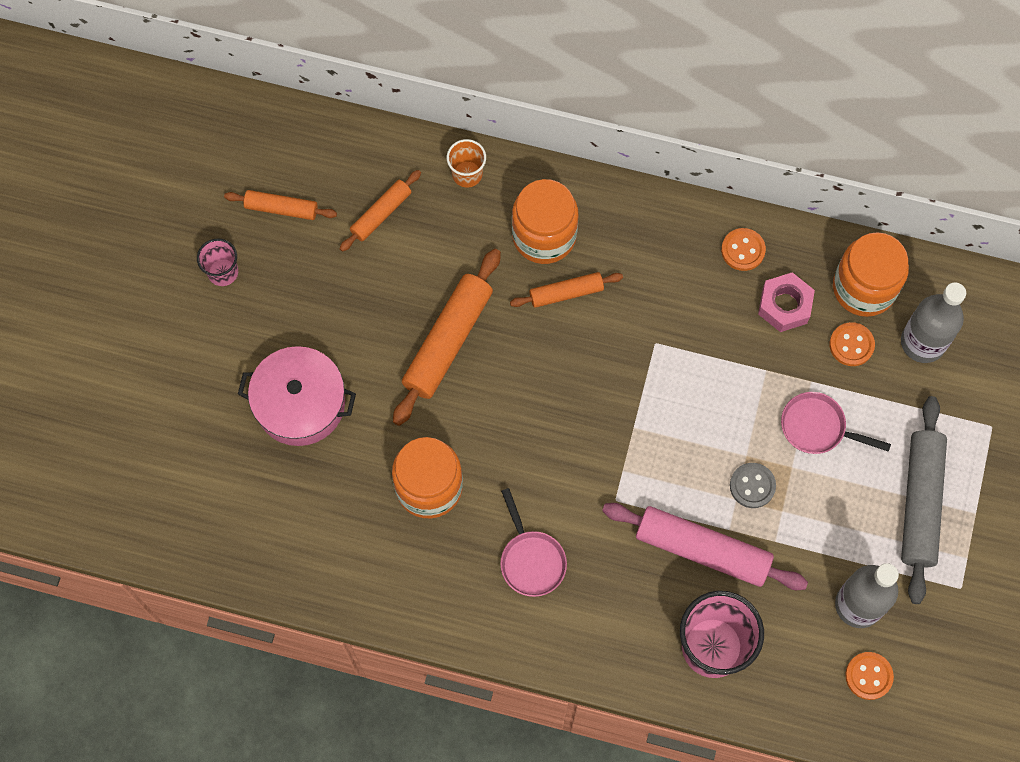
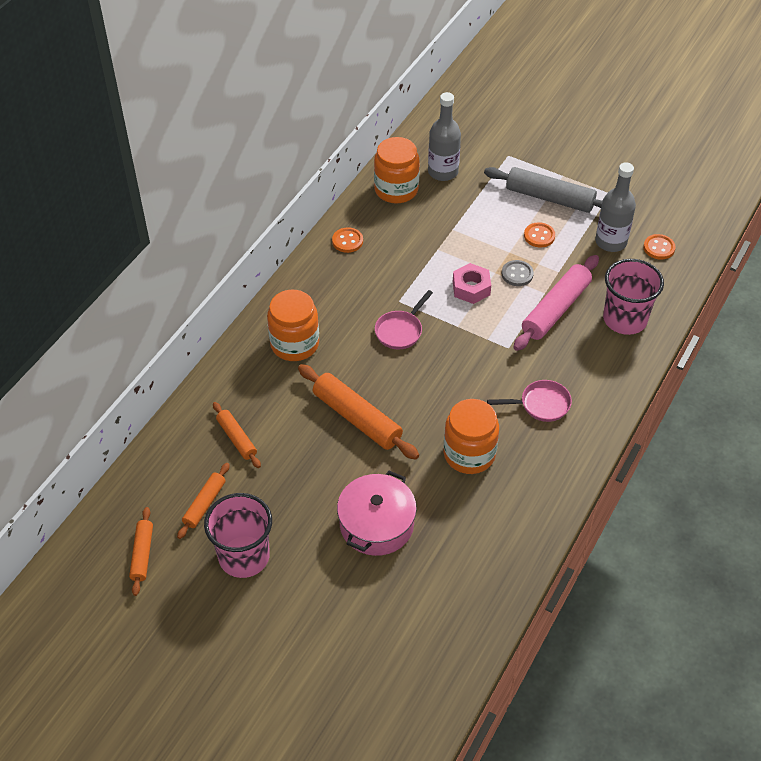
camera: 75 degrees left, 20 degrees down
(223, 272) = (244, 556): pink cup -> pink cup, size x1.91
(467, 174) = (226, 378): orange cup -> none
(566, 293) = (344, 341): orange rolling pin -> orange rolling pin (142, 554)
(784, 305) = (395, 230): pink nut -> pink nut (471, 288)
(817, 427) = (485, 233): pink pan -> pink pan (400, 330)
(851, 345) = (433, 204): orange button -> orange button (539, 236)

